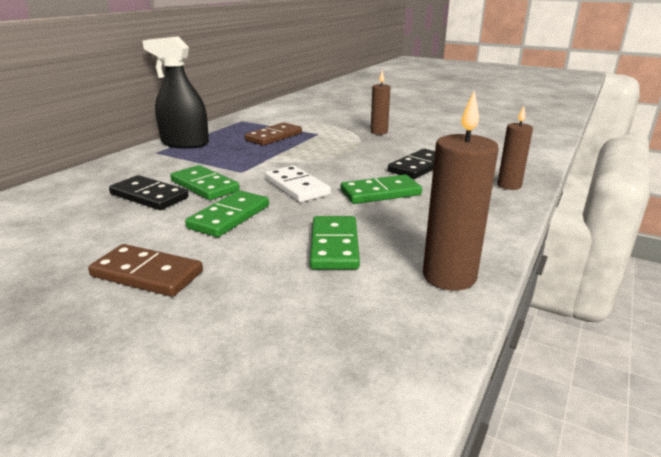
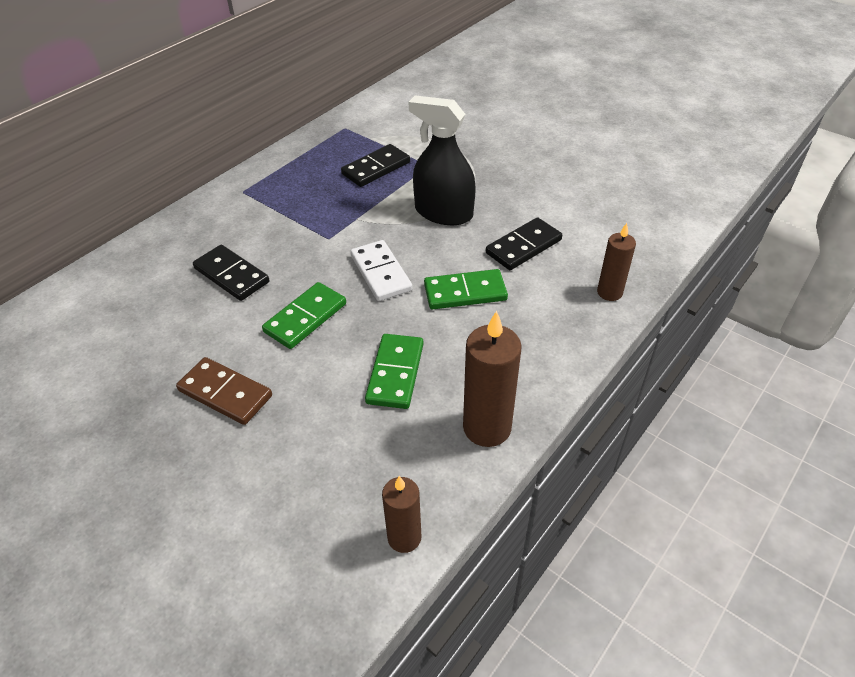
camera: 10 degrees right, 20 degrees up
(185, 143) = (274, 175): black spray bottle -> black spray bottle (443, 213)
(205, 186) = (287, 262): green domino -> none
(274, 137) = (376, 168): brown domino -> black domino
(379, 132) = (502, 167): brown candle -> brown candle (404, 537)

